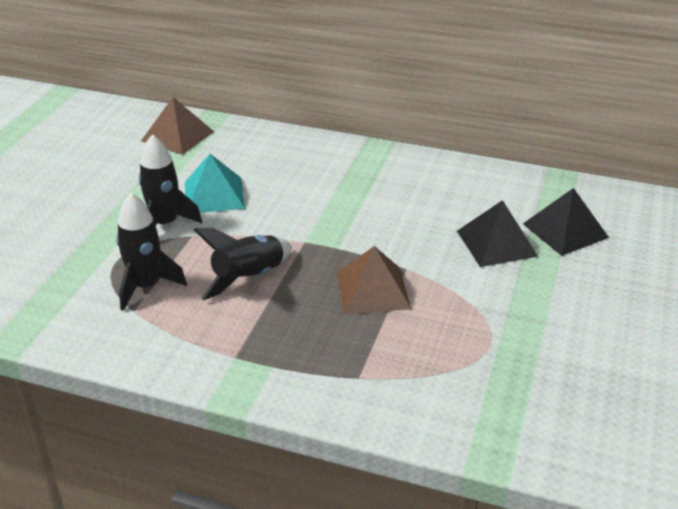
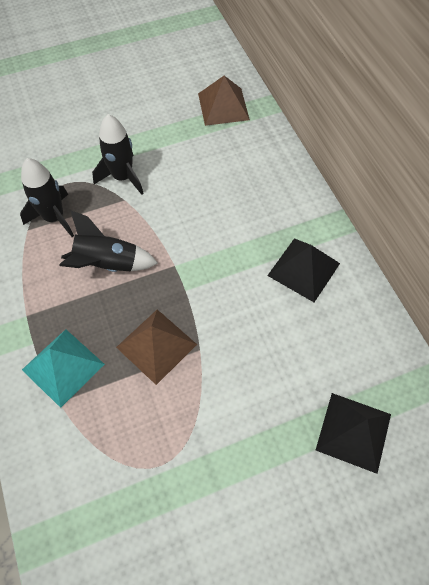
camera: 50 degrees right, 25 degrees up
(214, 195) = (177, 177): turquoise pyramid -> turquoise pyramid (63, 366)
(496, 243) = (287, 390): black pyramid -> black pyramid (304, 269)

